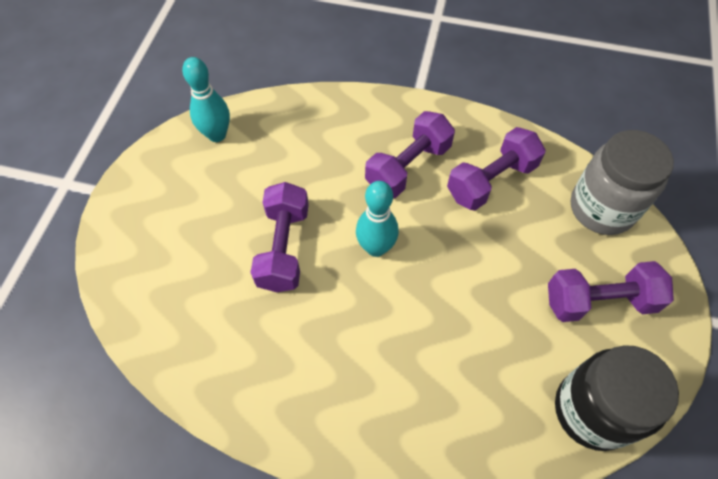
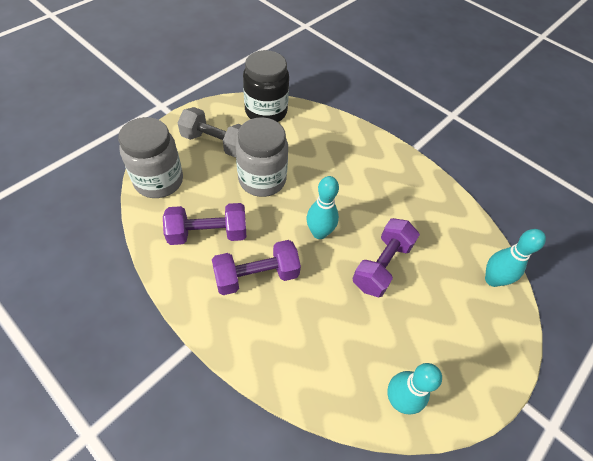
camera: 155 degrees left, 5 degrees down
(142, 301) = (492, 279): none -> turquoise bowling pin
(493, 280) = (262, 180): none -> grey jar
(599, 301) = (215, 143): purple dumbbell -> grey dumbbell

